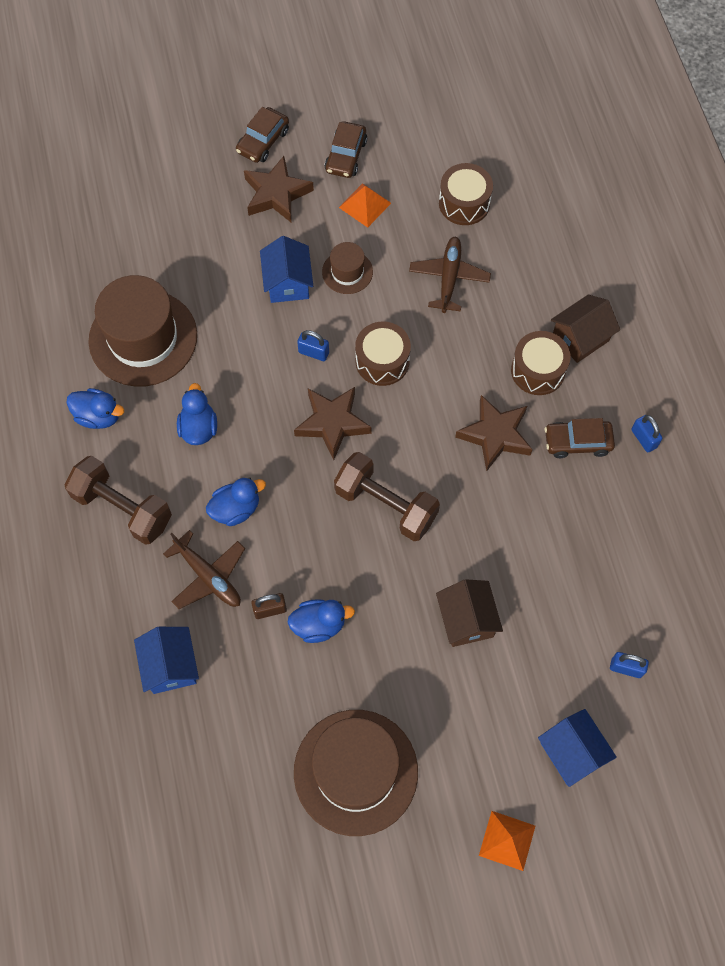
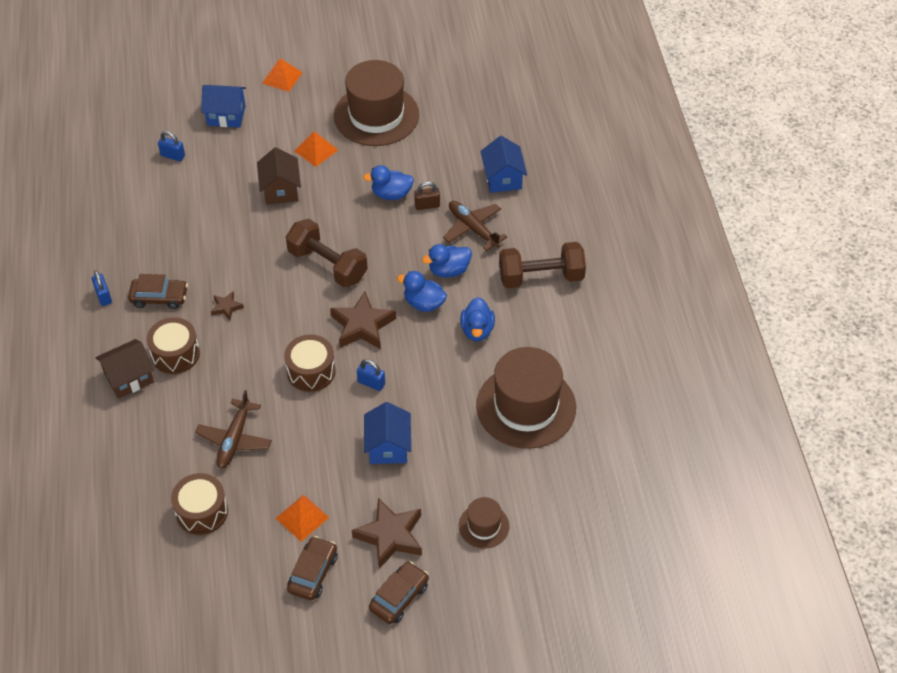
camera: 175 degrees left, 15 degrees down
(98, 416) = (564, 345): blue duck -> blue duck (424, 303)
(122, 508) = (541, 277): brown dumbbell -> brown dumbbell turned 45 degrees counterclockwise
(347, 272) = (330, 452): brown hat -> brown hat (484, 526)
(431, 695) = (316, 150): none -> orange pyramid
(495, 435) = (226, 307): brown star -> brown star, size x0.50
(572, 752) = (226, 115): blue house -> blue house turned 60 degrees counterclockwise

